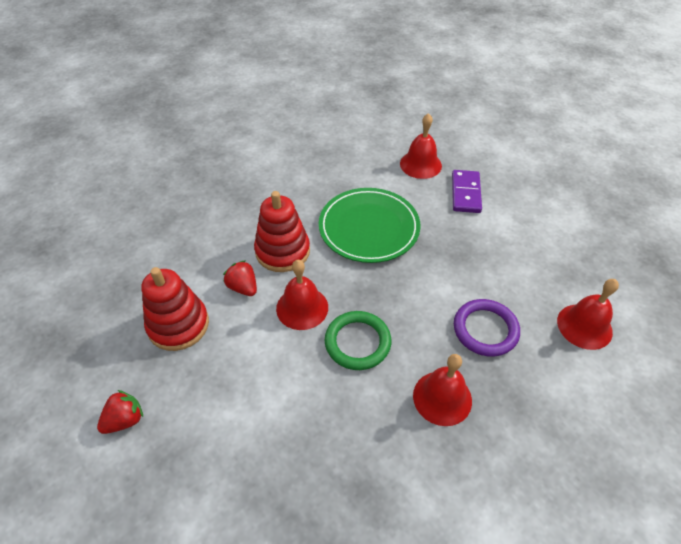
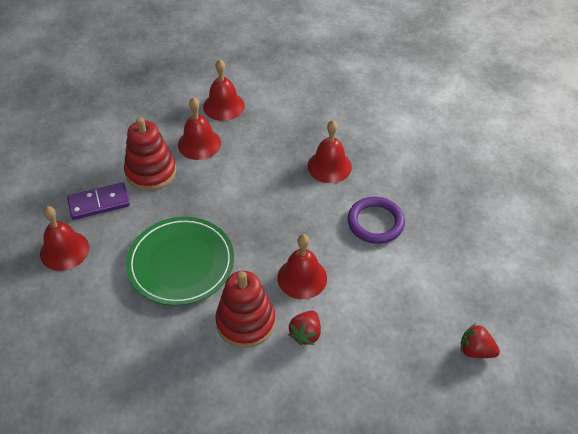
camera: 115 degrees left, 0 degrees up
(178, 325) = (374, 365): red stacking toy -> red stacking toy (151, 172)
(357, 342) = (313, 227): green ring -> none
(485, 330) = (257, 156): purple ring -> purple ring (375, 222)
(523, 284) = (199, 144): none -> red bell

